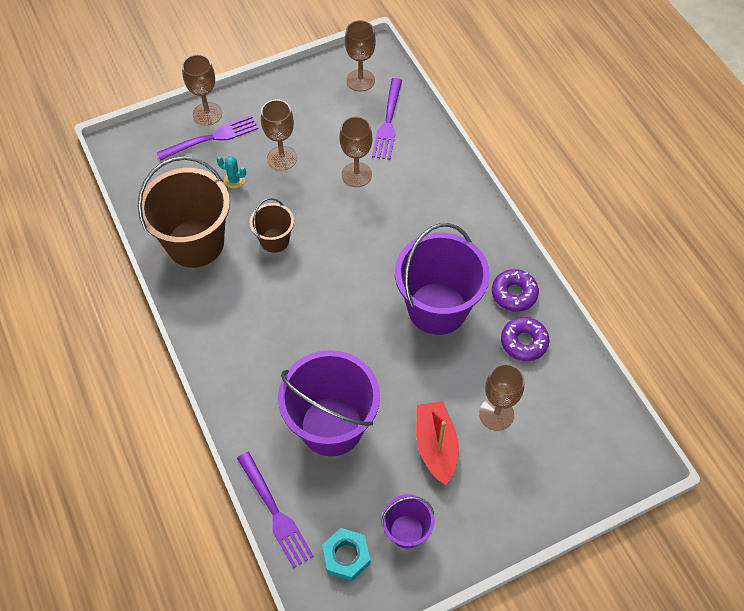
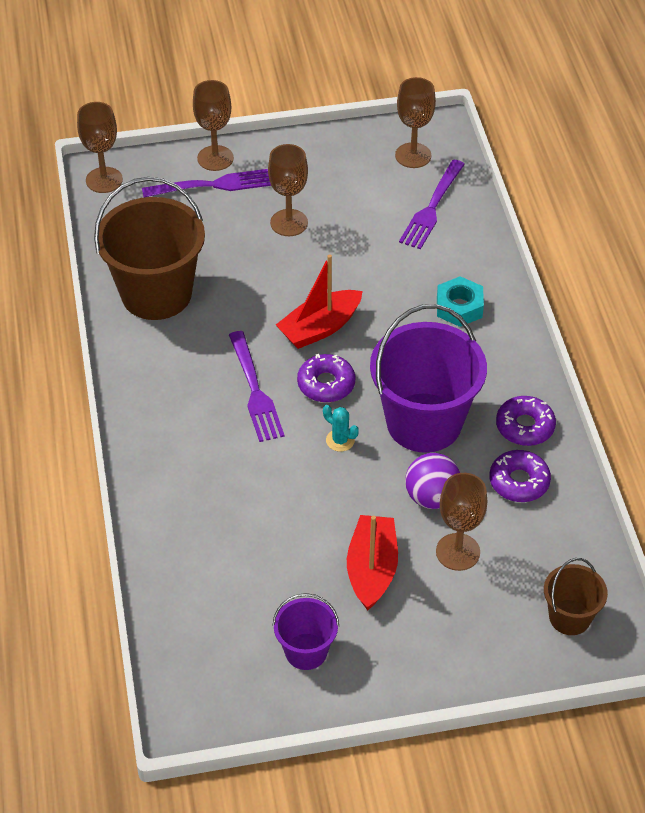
camera: 15 degrees right, 10 degrees down
(234, 180) = (224, 235): turquoise cactus -> turquoise cactus (340, 440)
(274, 240) = (251, 309): brown bucket -> brown bucket (569, 617)
(275, 512) = (157, 596): purple fork -> purple fork (255, 390)
(331, 426) = (254, 520): purple bucket -> none
(333, 244) = (320, 328): none -> red boat
(346, 556) = (225, 661): turquoise nut -> turquoise nut (459, 307)
(352, 292) = (326, 384): none -> purple donut
(356, 174) = (373, 258): brown goblet -> brown goblet (104, 180)
(462, 371) = (432, 497): none -> purple ball

